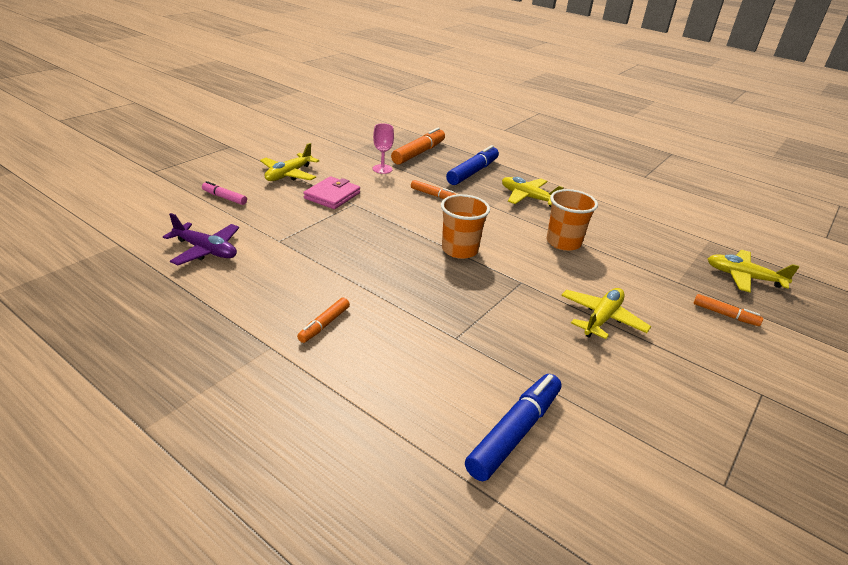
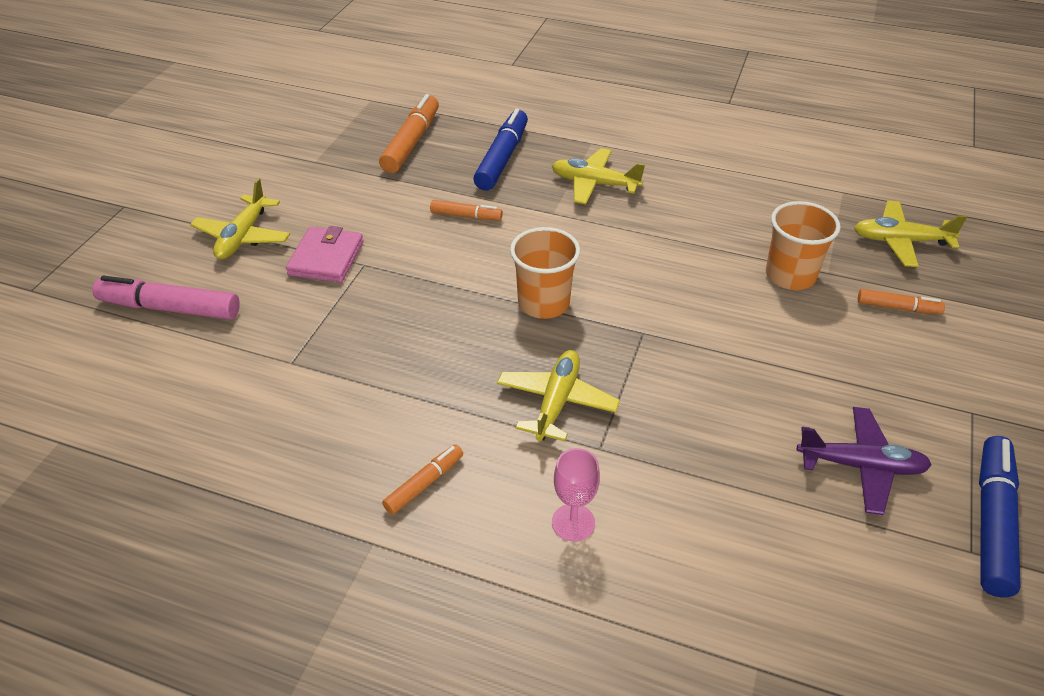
camera: 15 degrees left, 10 degrees up
(206, 250) = (196, 412): purple plane -> purple plane (861, 466)
(224, 198) = (170, 308): pink marker -> pink marker, size x1.80
(324, 324) = (424, 484): orange marker -> orange marker turned 150 degrees counterclockwise
(382, 169) = (374, 187): pink goblet -> pink goblet (573, 522)
(514, 432) = (725, 564): blue marker -> blue marker (992, 522)
(563, 242) = (669, 250): orange cup -> orange cup (790, 275)
(602, 319) = (761, 360): yellow plane -> yellow plane (556, 402)

